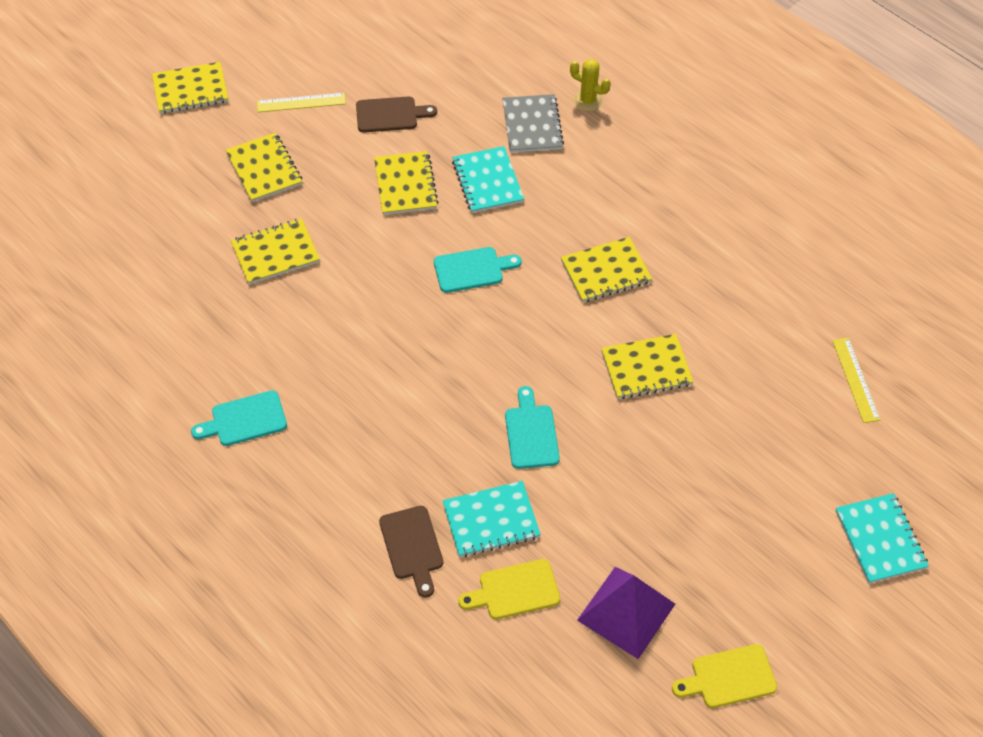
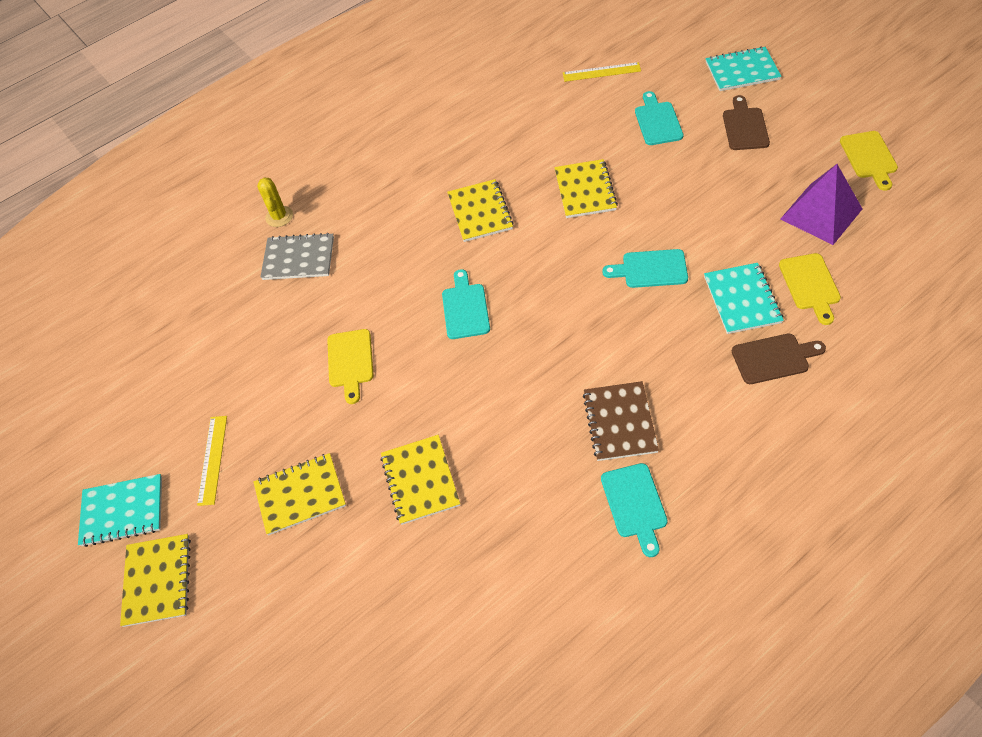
camera: 75 degrees left, 0 degrees up
(334, 406) = (619, 422): none -> brown notebook
(390, 115) = (253, 375): brown cutting board -> brown cutting board (744, 127)
(405, 185) = (350, 361): yellow notebook -> yellow cutting board
(487, 181) = (360, 294): turquoise notebook -> turquoise notebook (122, 511)
(587, 101) = (279, 216): yellow cactus -> yellow cactus turned 45 degrees counterclockwise
(770, 441) = (657, 121): none -> turquoise cutting board

